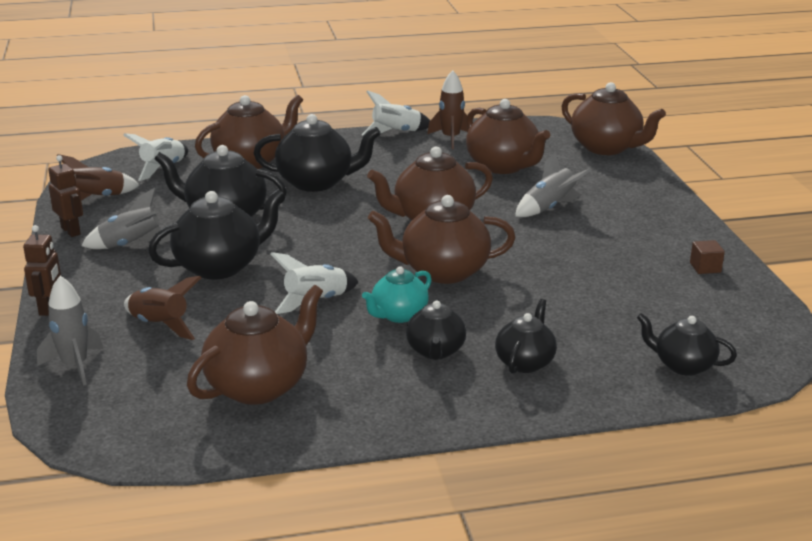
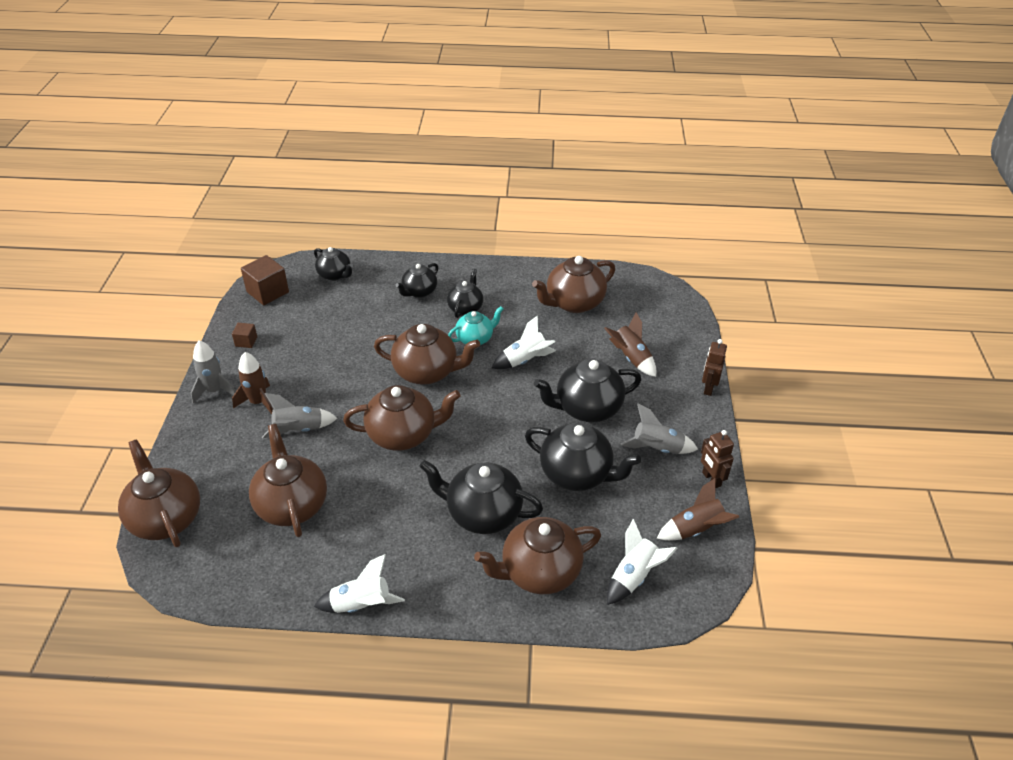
camera: 165 degrees left, 15 degrees up
(75, 366) = (681, 335): grey rocket -> grey rocket (214, 391)
(450, 138) = (309, 575): brown rocket -> brown rocket (258, 402)
(754, 325) = (267, 292): none -> brown cube

